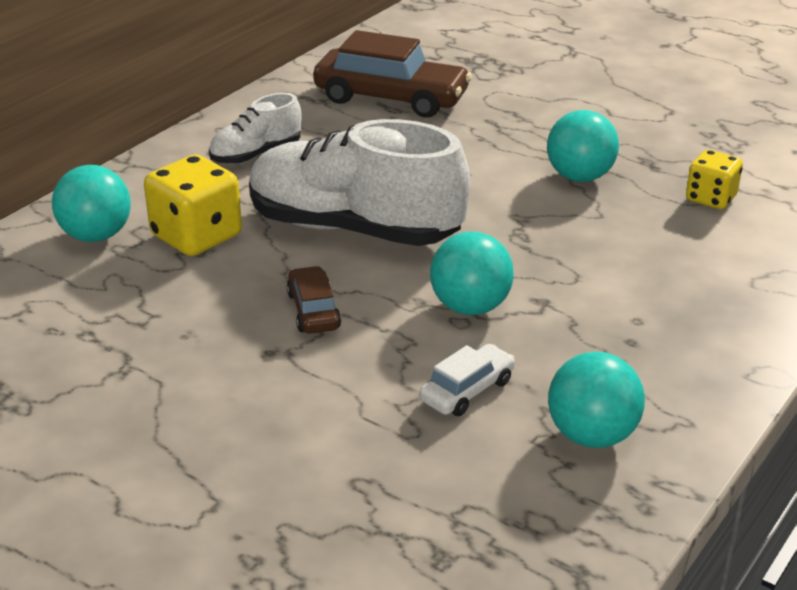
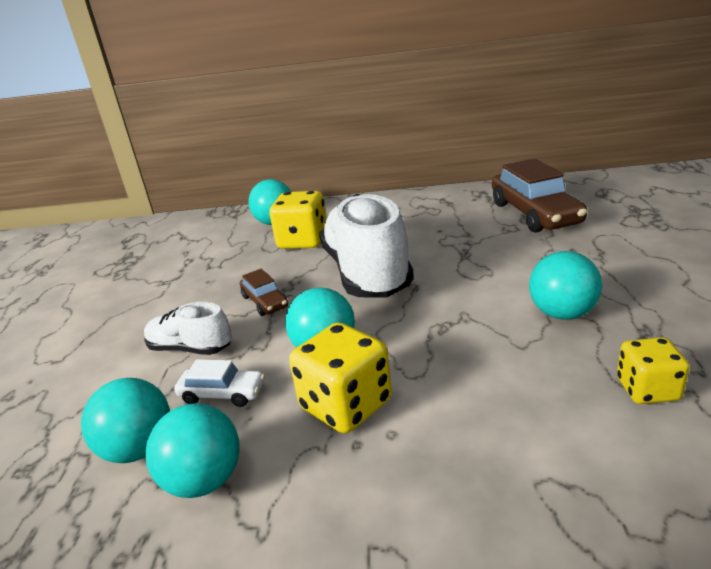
camera: 60 degrees right, 5 degrees down
(256, 154) = (405, 215): white shoe -> white shoe (190, 348)
(313, 311) = (265, 302): brown car -> brown car turned 105 degrees clockwise
(499, 466) = (139, 449): none -> turquoise ball
(574, 327) = (346, 405): none -> yellow dice

